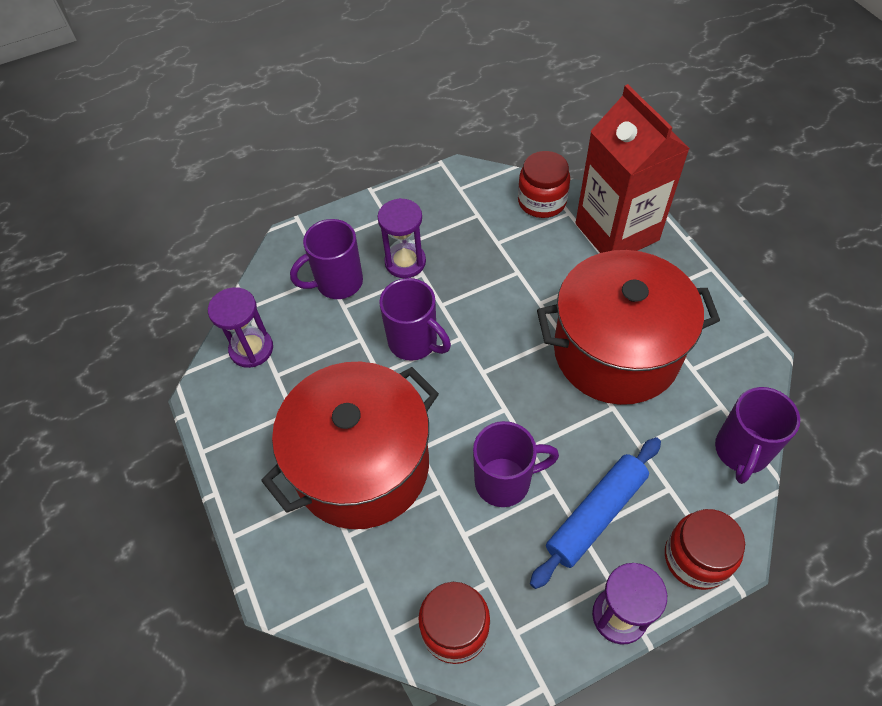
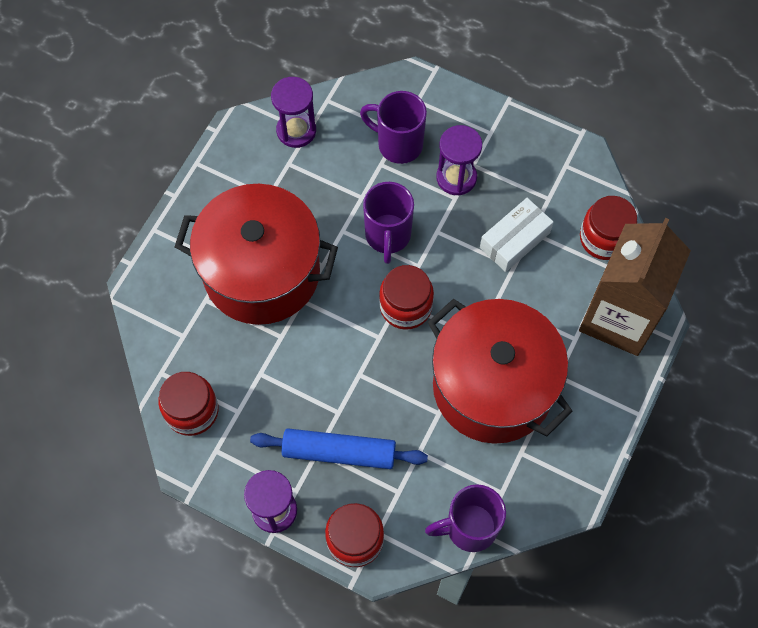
camera: 50 degrees right, 10 degrees up
(491, 370) = (405, 306): none -> red jar
(495, 257) = (514, 240): none -> white box
(505, 481) = (320, 375): purple mug -> none
(616, 232) = (619, 317): red carton -> brown carton

